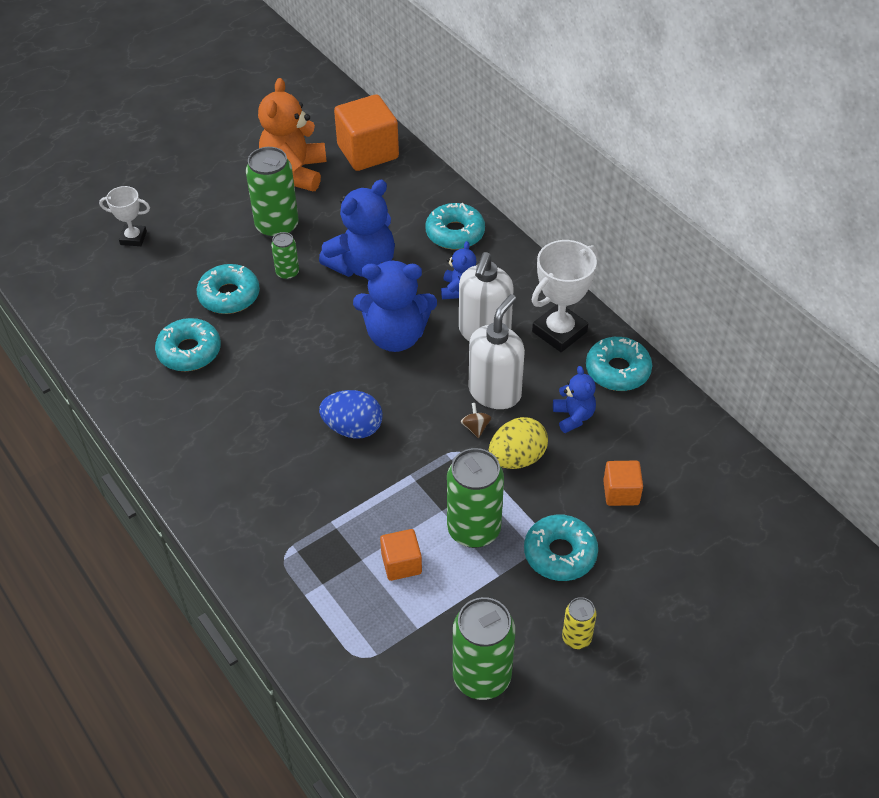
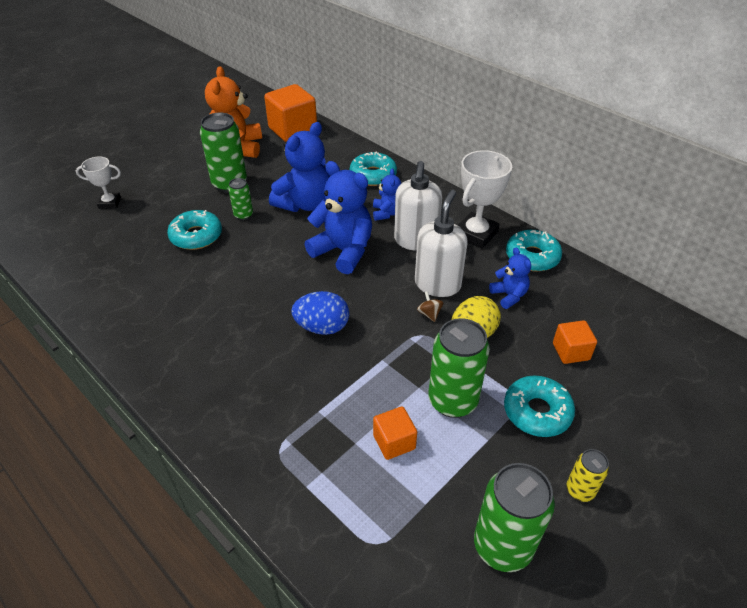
camera: 10 degrees left, 5 degrees down
(189, 351) = (166, 282): turquoise donut -> none
(396, 336) = (343, 251): blue teddy bear -> blue teddy bear turned 135 degrees counterclockwise

